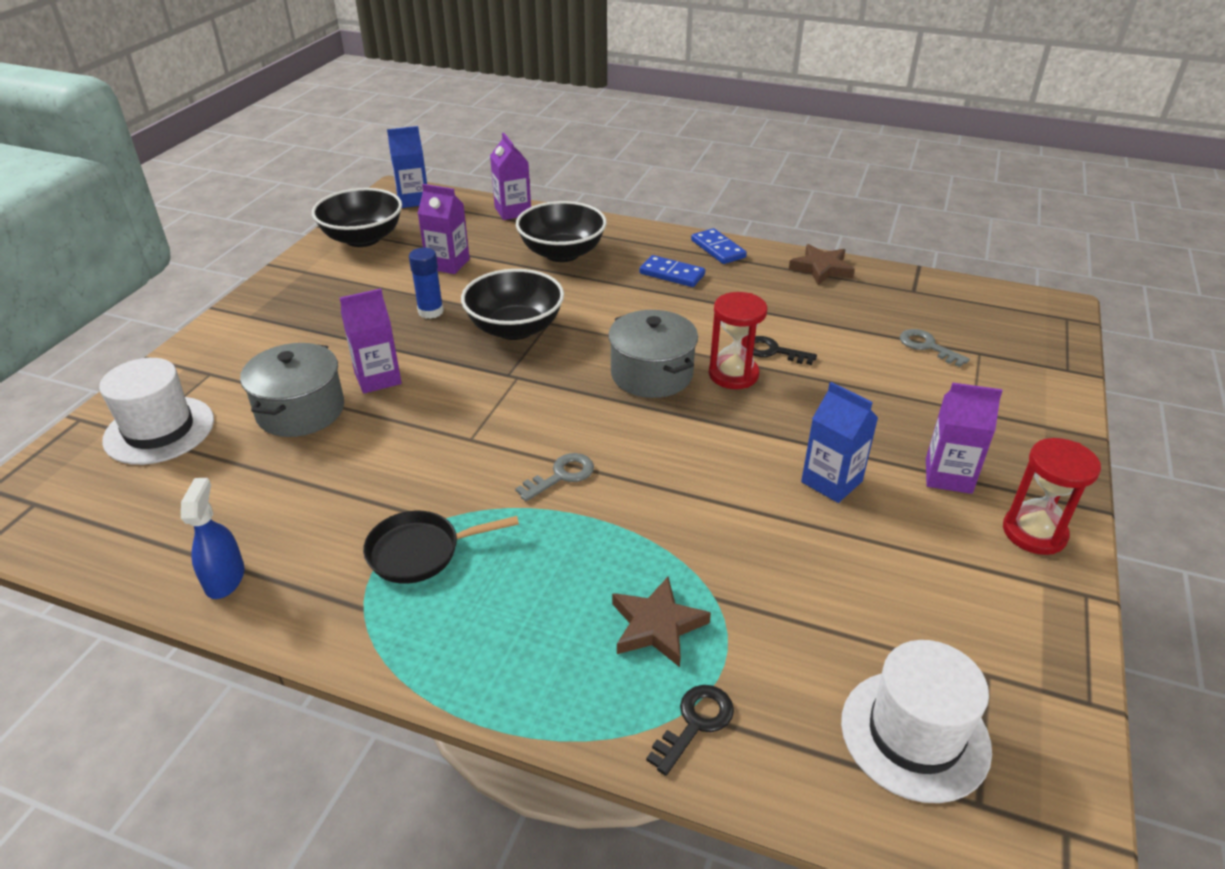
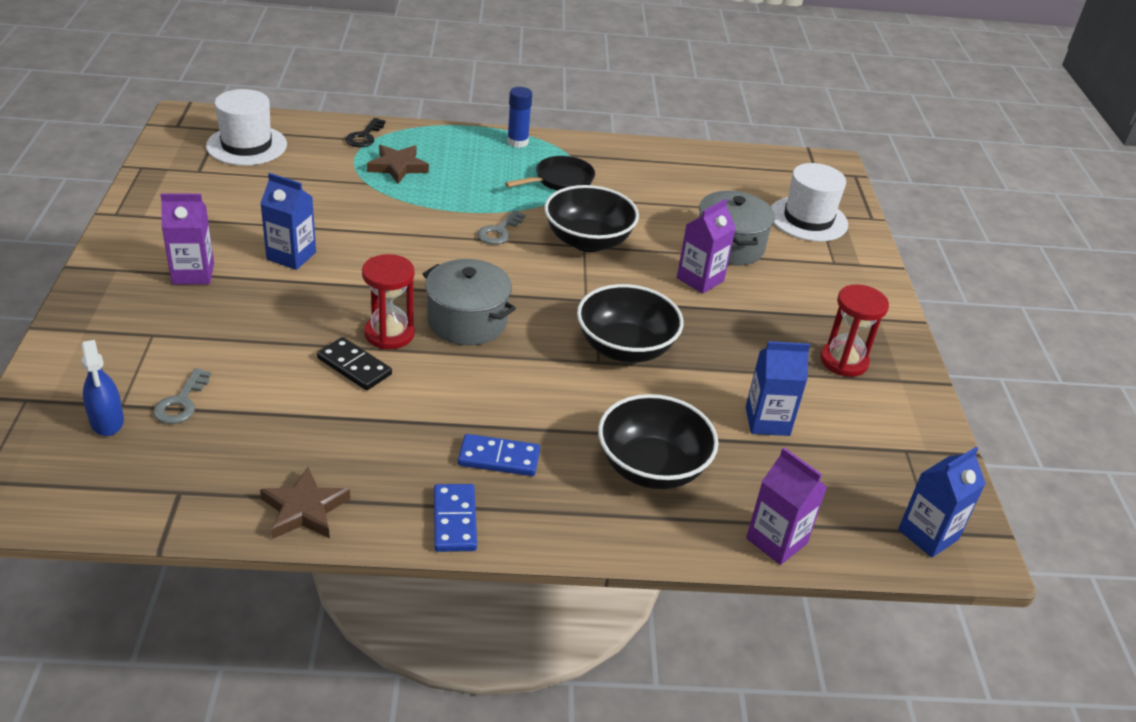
camera: 155 degrees right, 0 degrees up
(225, 579) = (659, 156): blue spray bottle -> blue spray bottle (107, 421)
(363, 238) = (902, 443): black bowl -> black bowl (588, 241)
(430, 311) = (722, 353): blue glue stick -> blue glue stick (517, 142)
(448, 264) = (767, 421): purple carton -> blue carton
(718, 249) = (455, 520): blue domino -> blue domino turned 45 degrees clockwise
(772, 351) = (354, 366): black key -> black domino
(927, 346) = (181, 402): grey key -> grey key turned 75 degrees clockwise
(1034, 532) = (136, 244): red hourglass -> red hourglass (843, 361)

